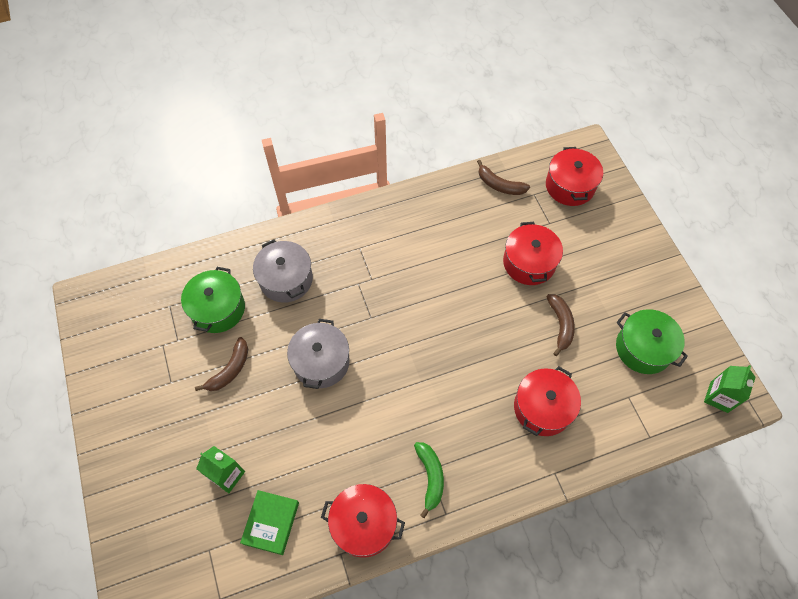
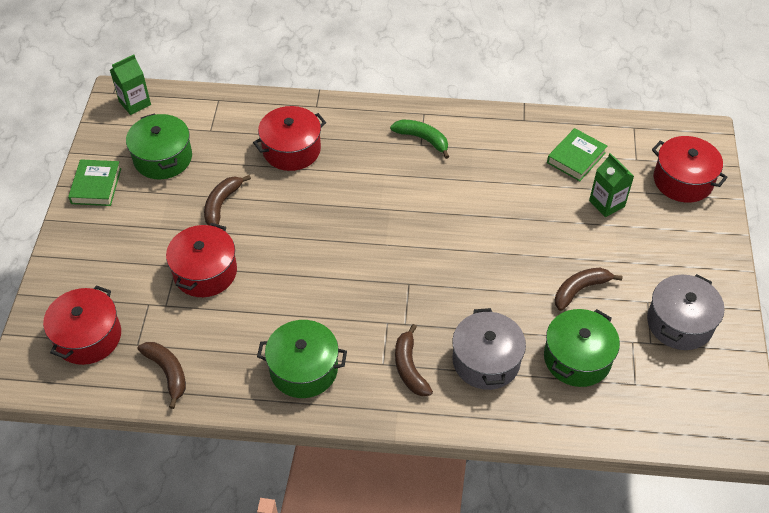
camera: 155 degrees left, 10 degrees down
(321, 362) = (481, 262): grey pot -> grey pot (680, 323)
(339, 252) = (409, 367): none -> brown banana
(364, 524) = (496, 130): red pot -> red pot (683, 180)
(412, 222) = (304, 369): none -> green pot
(430, 477) = (423, 139): green banana -> green banana turned 105 degrees clockwise
(671, 298) = (96, 186): none -> green book

